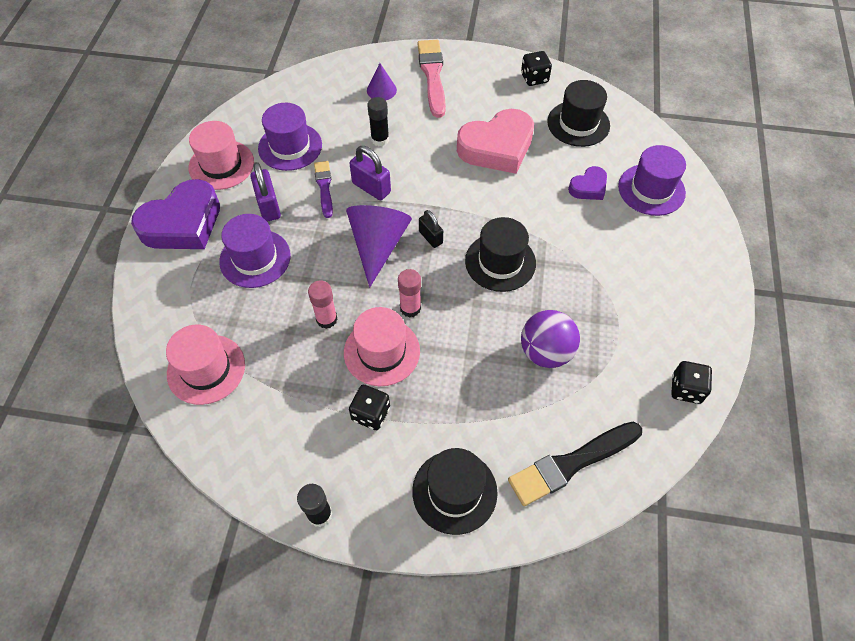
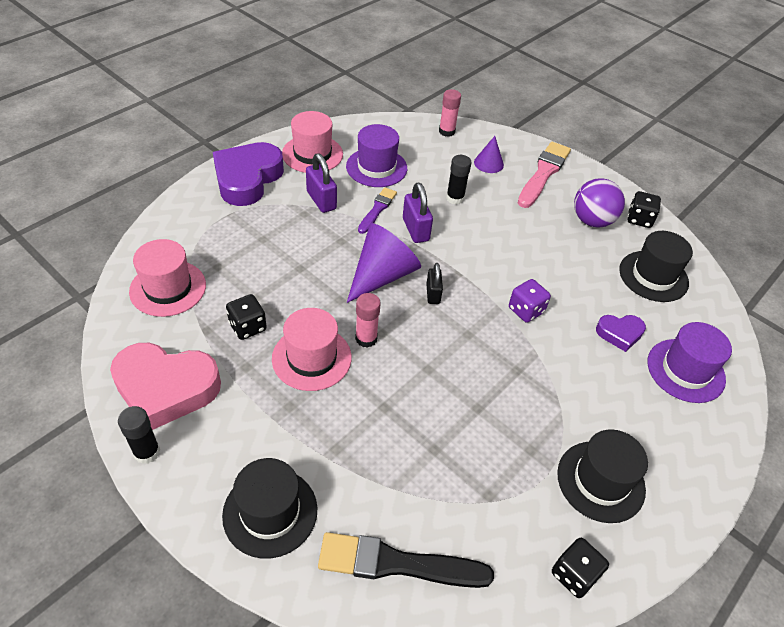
camera: 30 degrees right, 10 degrees down
(183, 223) = (247, 179): purple heart -> purple heart turned 120 degrees clockwise
(255, 258) = (277, 231): purple hat -> none
(269, 206) = (321, 200): purple padlock -> purple padlock turned 45 degrees counterclockwise
(326, 319) = (290, 306): pink glue stick -> pink glue stick (446, 131)
(370, 414) = (258, 400): black dice -> black dice (248, 327)
(497, 147) = (556, 255): pink heart -> pink heart (166, 388)
(500, 262) = (479, 348): black hat -> black hat (600, 481)
(510, 208) = (526, 310): none -> purple dice
(545, 352) = (457, 448): purple ball -> purple ball (592, 221)

